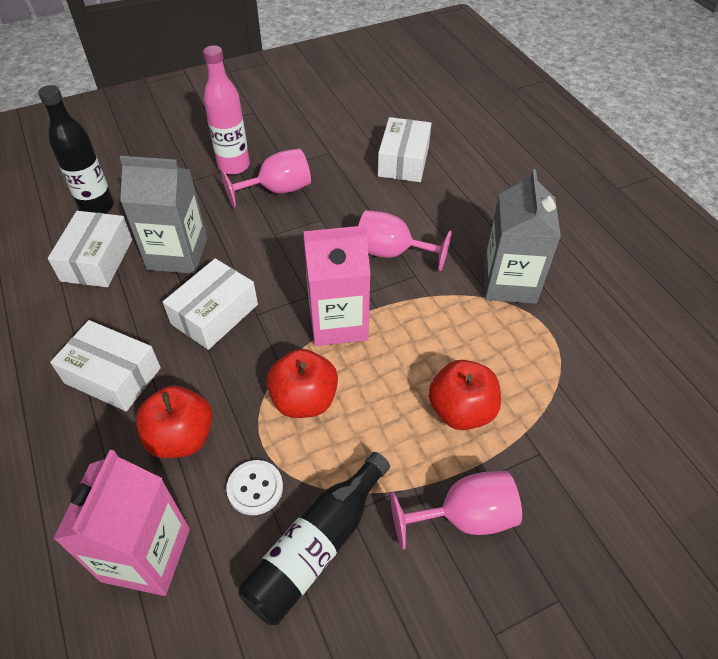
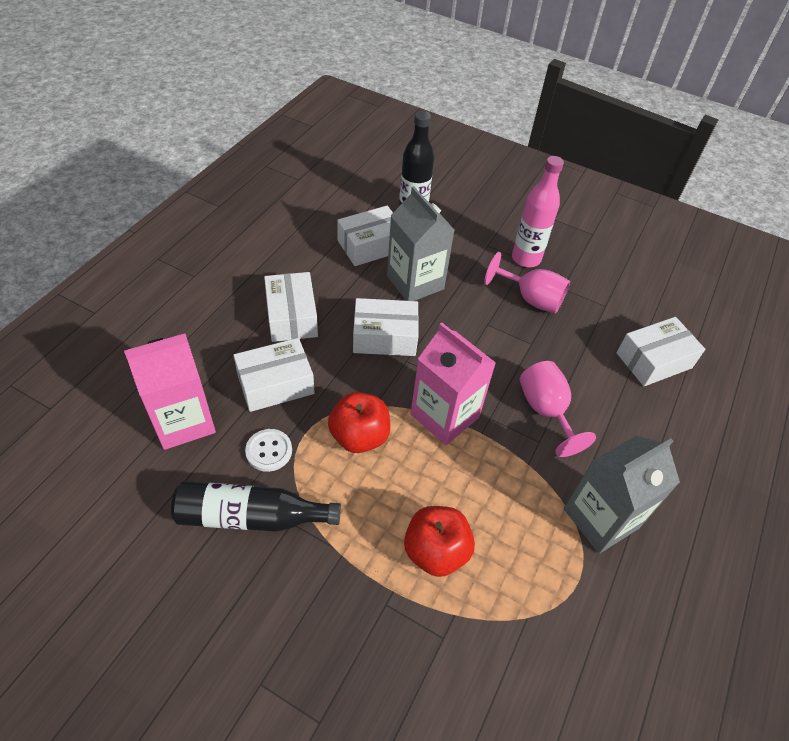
camera: 50 degrees right, 0 degrees up
(181, 437) = (275, 384): red apple -> white box
(464, 517) = (342, 607): pink goblet -> none

